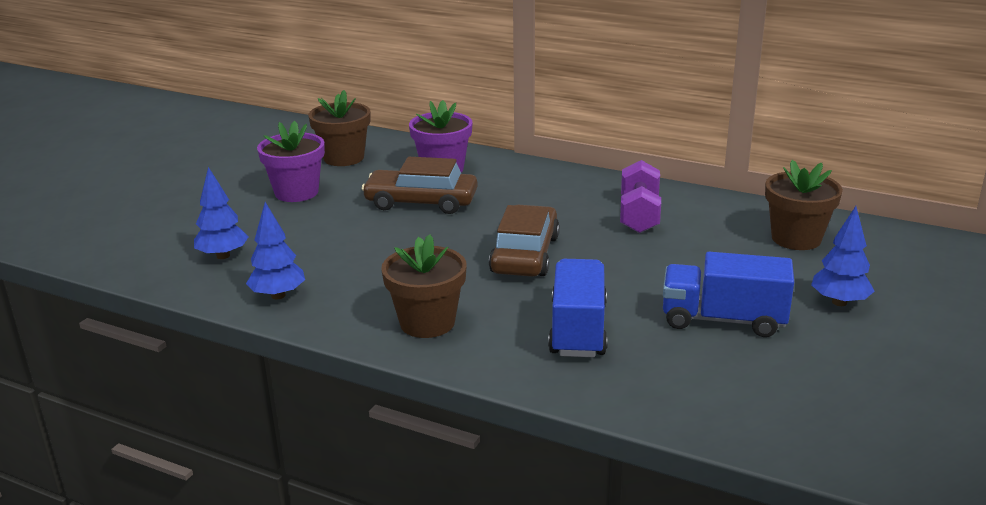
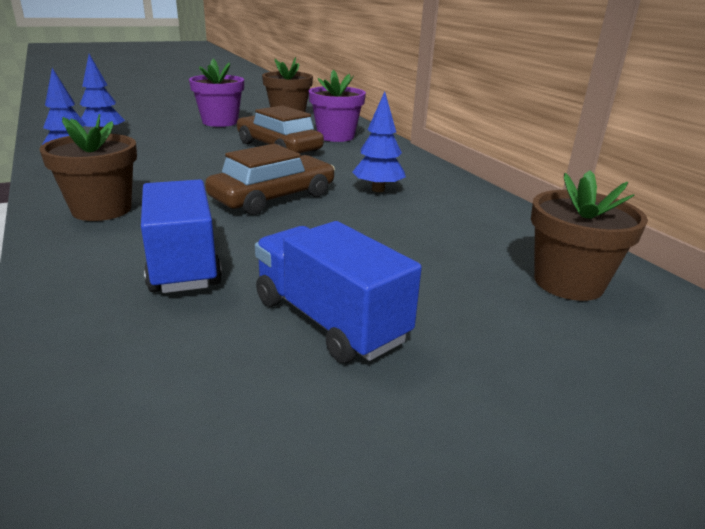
camera: 35 degrees right, 0 degrees up
(578, 330) = (183, 263): blue truck -> blue truck turned 60 degrees counterclockwise
(639, 215) = (427, 206): purple dumbbell -> none
(839, 302) = (511, 372): blue tree -> blue tree (378, 190)

